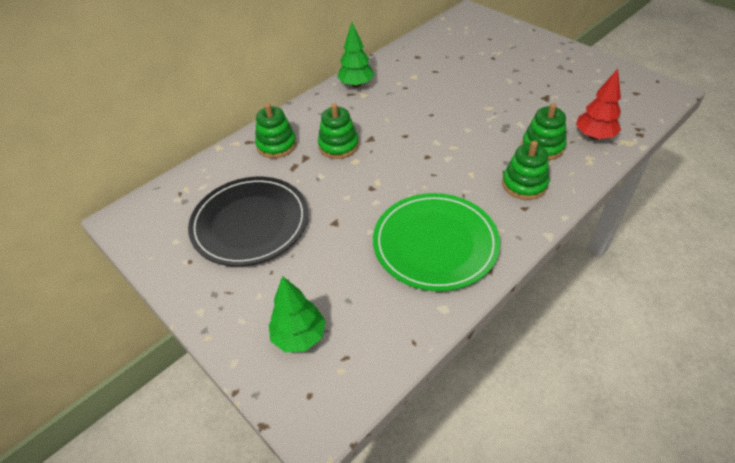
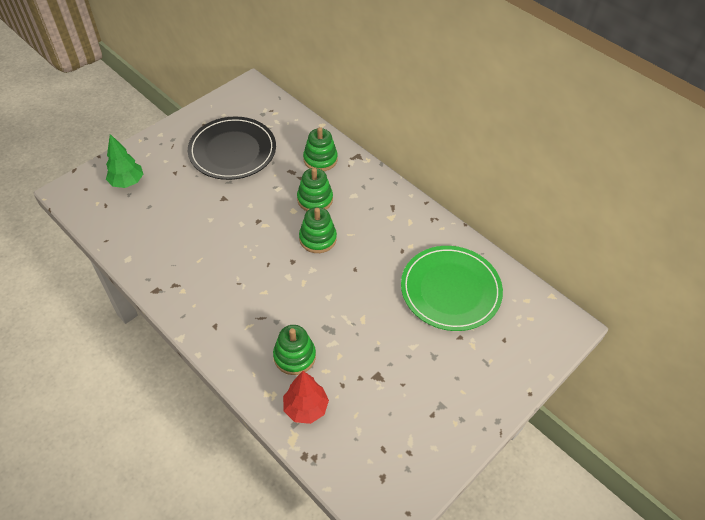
camera: 85 degrees right, 5 degrees up
(356, 85) = (408, 212): green tree -> none
(435, 243) = (188, 259): green plate -> green plate (450, 290)
(524, 184) = (244, 331): green stacking toy -> green stacking toy (318, 238)

